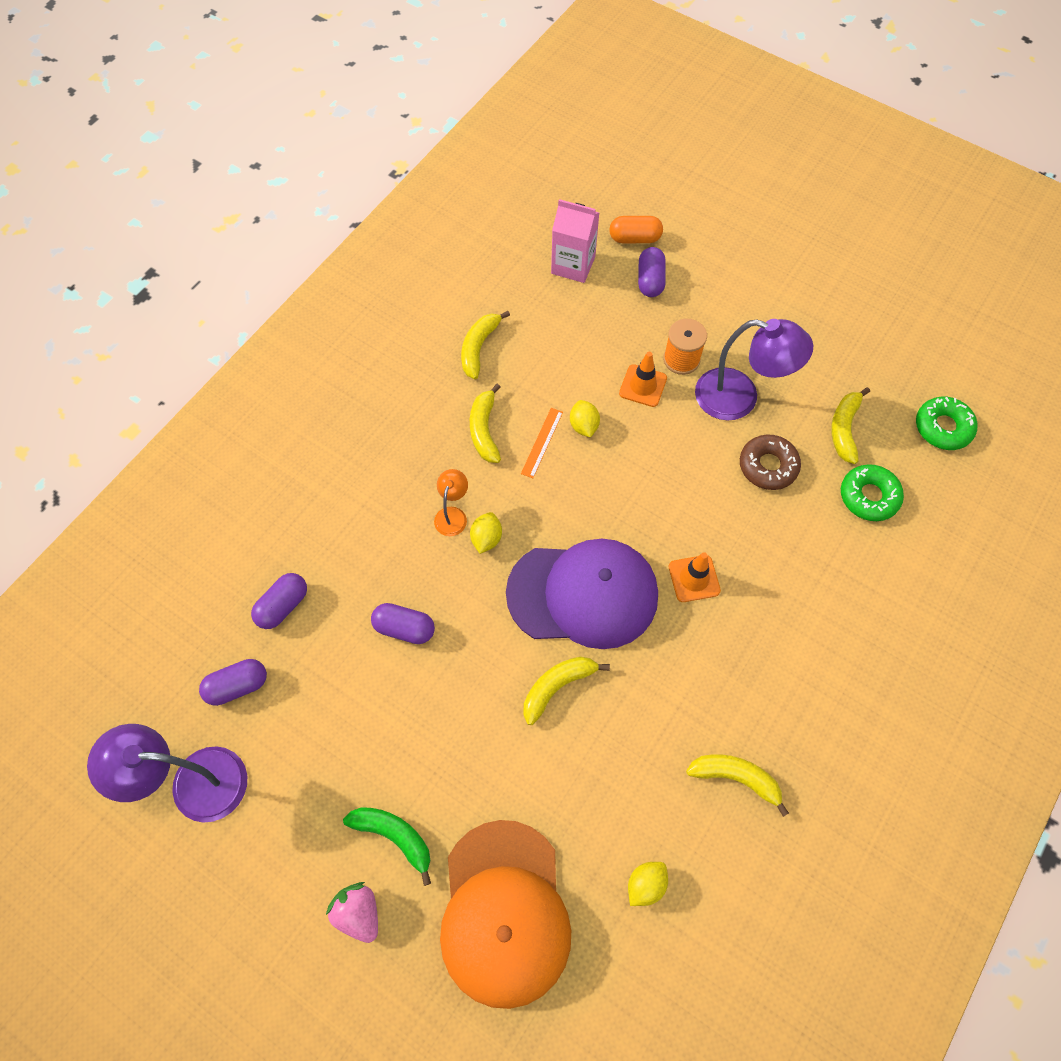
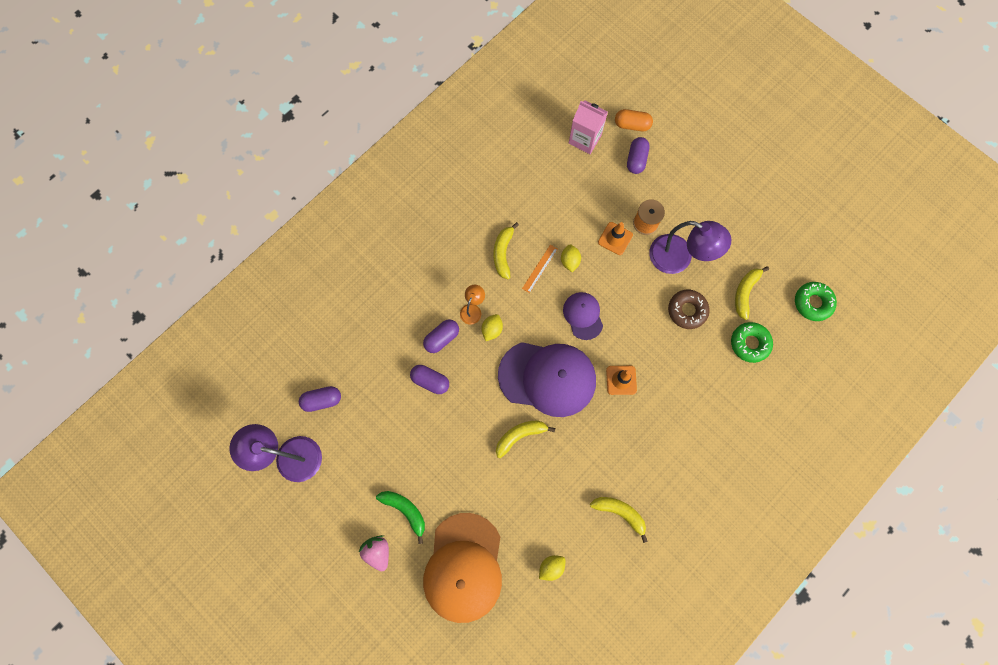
camera: 10 degrees right, 10 degrees up
(283, 606) = (356, 353): purple capsule -> purple capsule (442, 338)
(479, 348) = (509, 192): yellow banana -> none
(618, 497) = (583, 316): none -> purple cap

